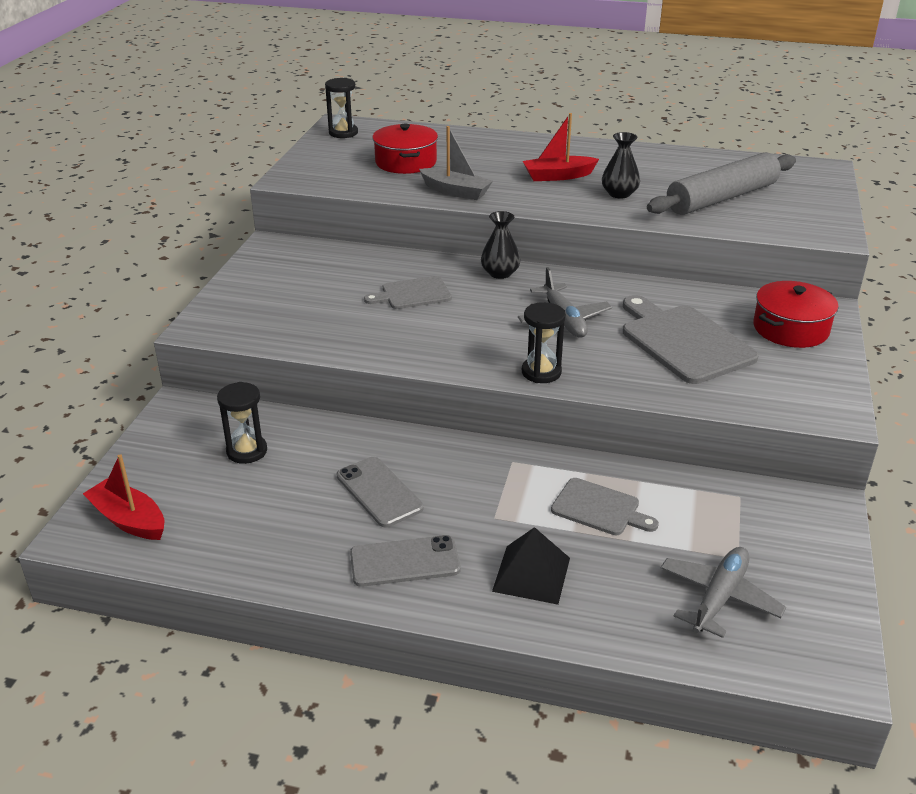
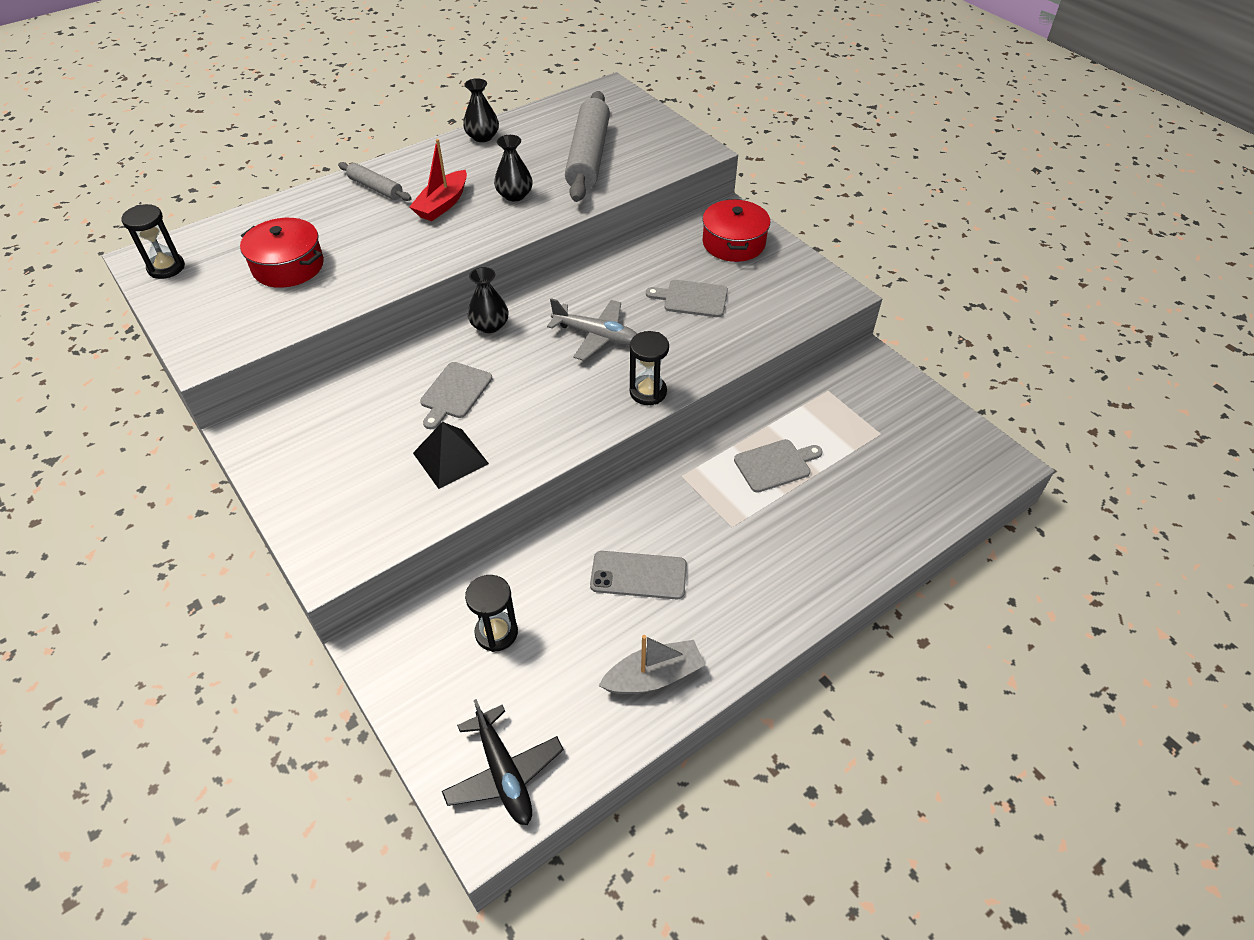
camera: 50 degrees left, 15 degrees up
(129, 520) = (504, 773): red boat -> black plane
(405, 561) = (731, 609): grey phone -> none
(456, 191) = (386, 271): grey boat -> grey boat (653, 676)
(530, 149) = (375, 188): none -> grey rolling pin
(531, 574) = (807, 545): black pyramid -> black pyramid (450, 458)
(658, 154) = (482, 137): none -> black vase
(683, 341) = (692, 299): grey cutting board -> grey cutting board, size x0.58
(719, 597) = (906, 468): grey plane -> none

